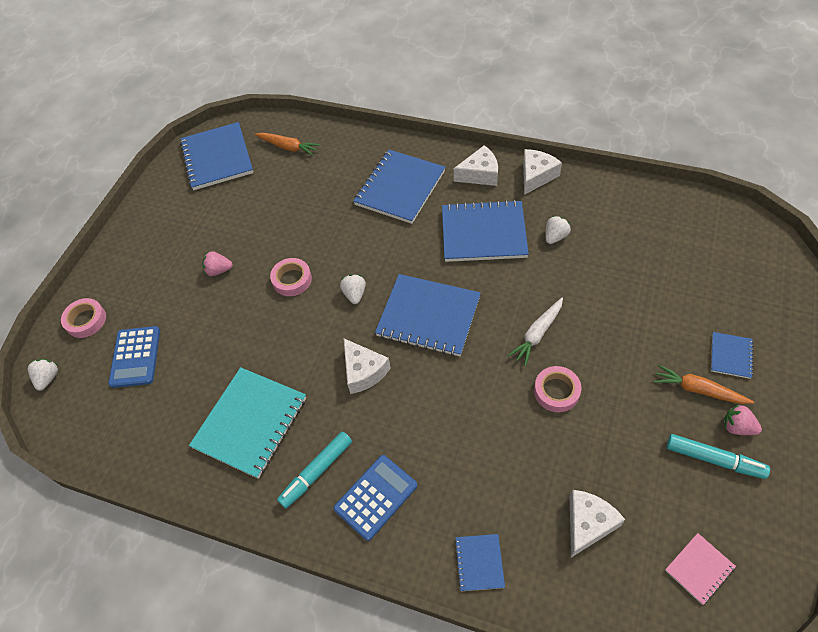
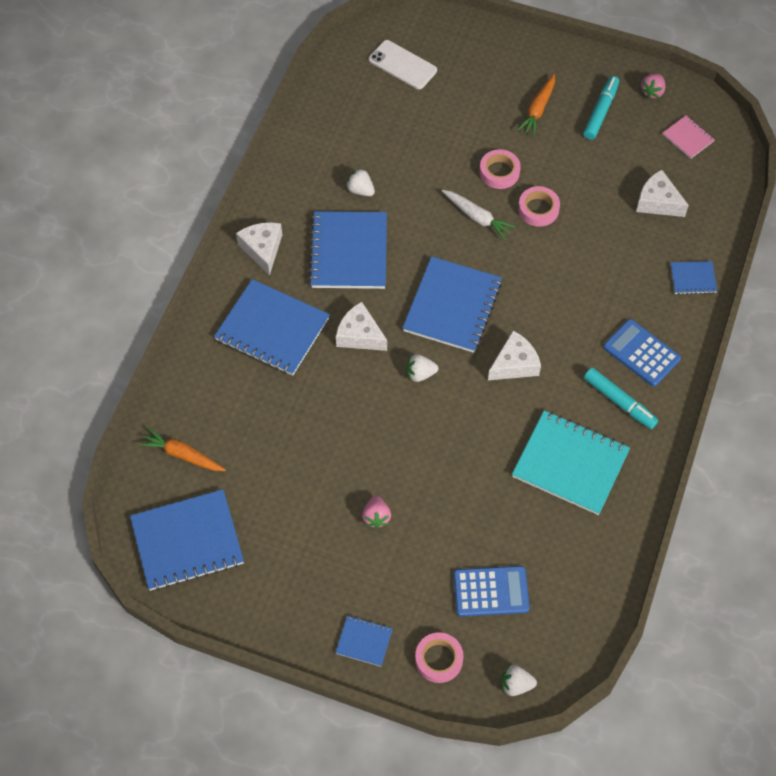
camera: 95 degrees left, 5 degrees up
(288, 147) = (182, 455): orange carrot -> orange carrot turned 90 degrees counterclockwise
(292, 280) = (396, 437): pink tape -> pink tape (499, 172)
(536, 176) = (273, 197): white cheese -> white cheese (359, 335)
(723, 260) = (402, 65): none -> white phone
(731, 356) = (505, 81): blue notebook -> blue notebook (364, 641)
(737, 427) = (572, 91): pink strawberry -> pink strawberry (652, 92)

